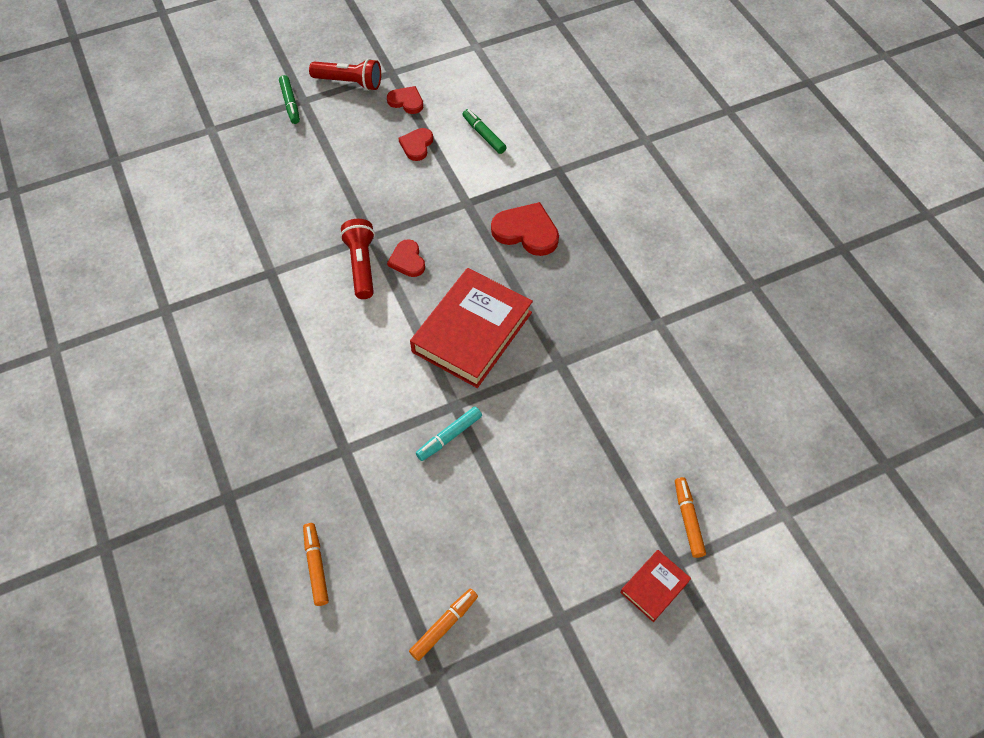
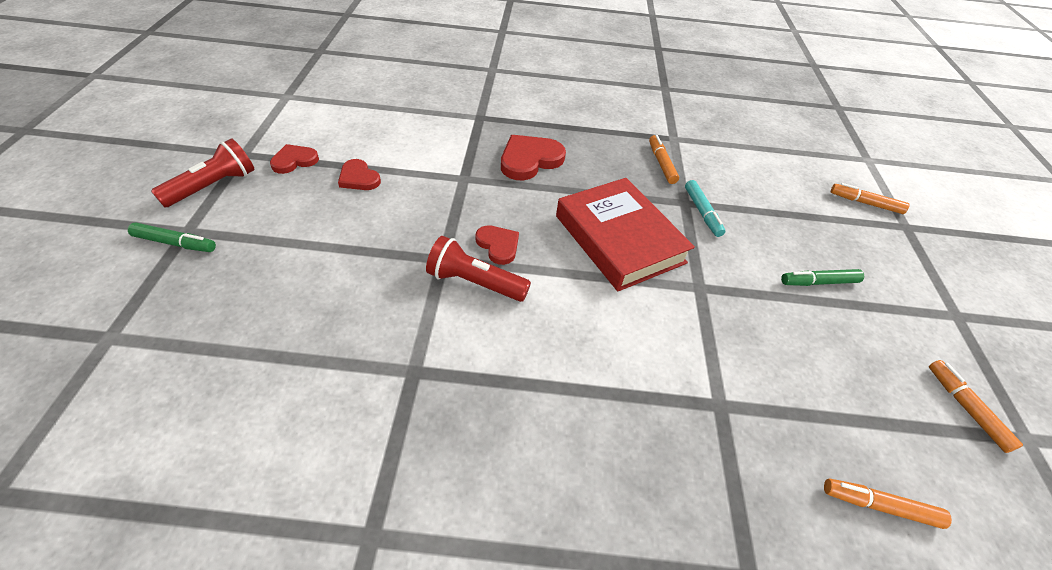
camera: 65 degrees left, 10 degrees down
(407, 260) = (498, 245): red heart -> red heart turned 135 degrees counterclockwise
(449, 436) = (736, 307): turquoise marker -> turquoise marker (702, 212)
(484, 135) = (395, 135): green marker -> green marker (818, 282)
(605, 326) = (661, 163): none -> orange marker
(654, 587) = (927, 247): red book -> none

